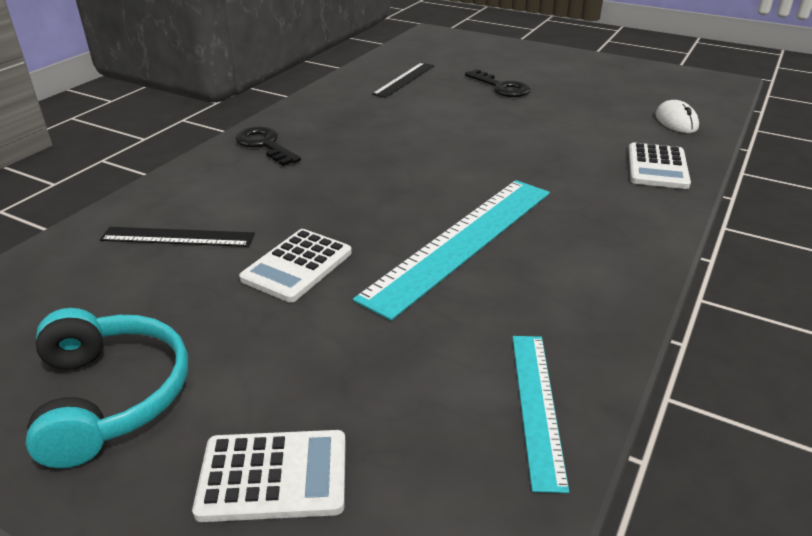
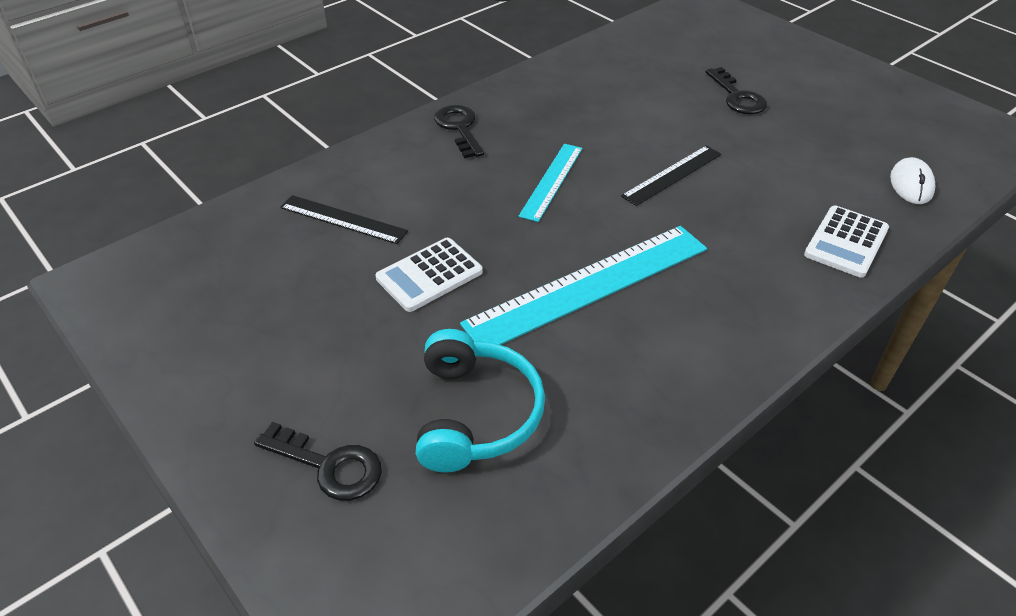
camera: 20 degrees right, 10 degrees up
(111, 396) = (240, 362): turquoise headphones -> turquoise headphones (476, 414)
(273, 476) = (329, 465): white calculator -> black key
(404, 79) = (637, 66): black ruler -> black ruler (672, 175)
(537, 405) = (563, 470): turquoise ruler -> turquoise ruler (551, 181)

